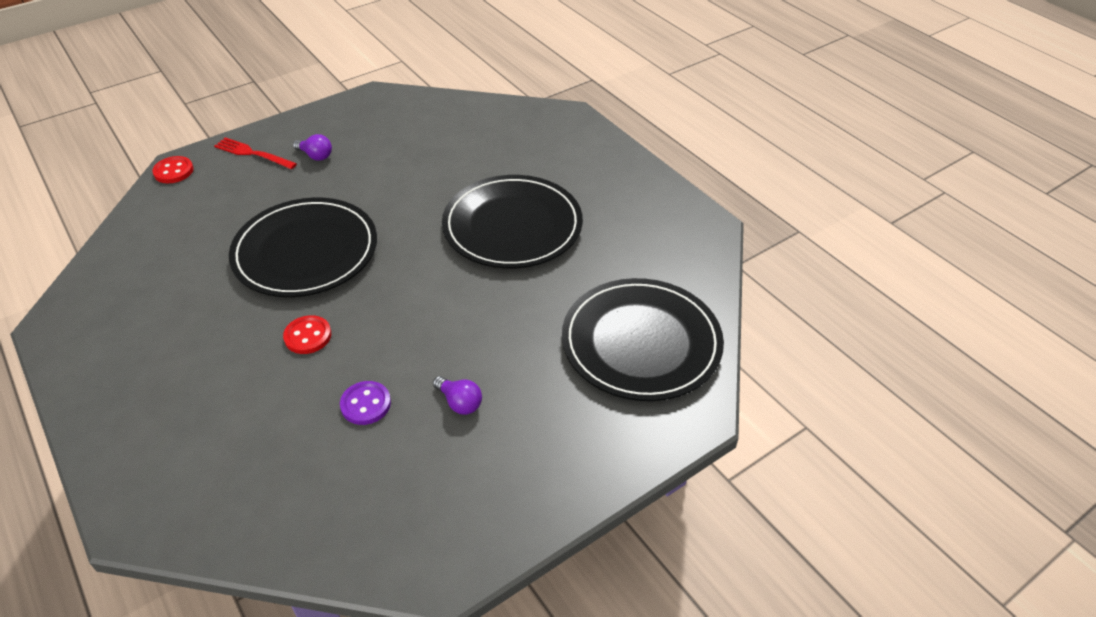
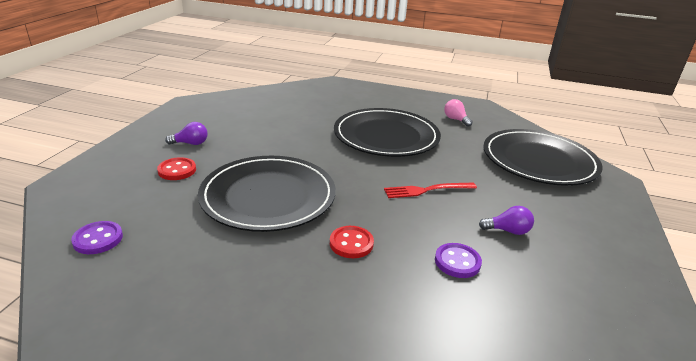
camera: 40 degrees left, 15 degrees down
(149, 234) = (98, 239): none -> purple button
(173, 171) = (63, 190): red button -> red button (177, 170)
(252, 153) = (130, 157): red fork -> red fork (426, 190)
(635, 236) = (456, 120): none -> pink light bulb

